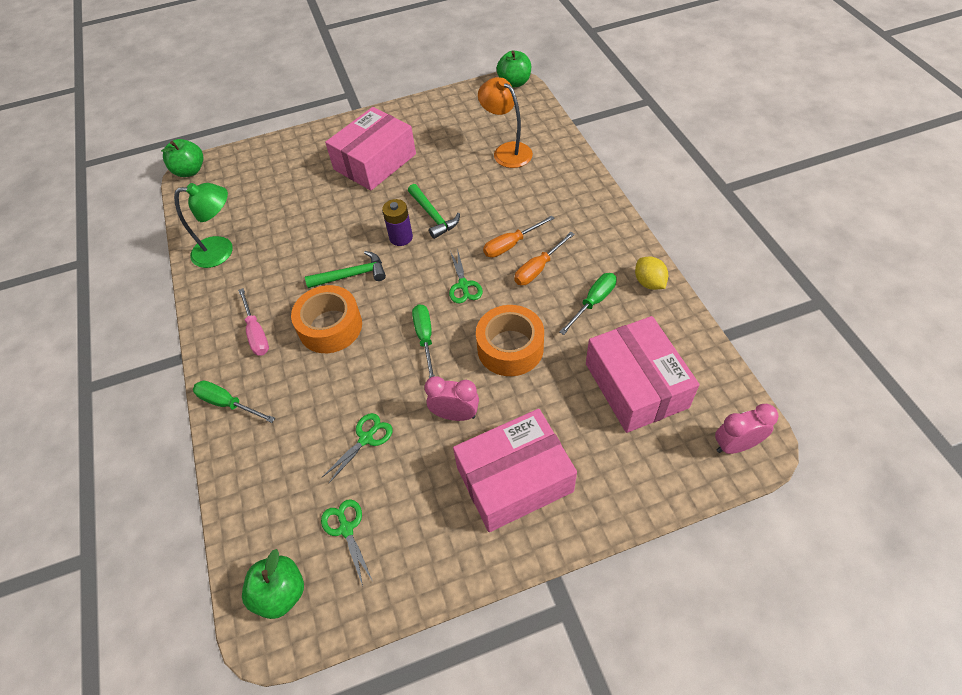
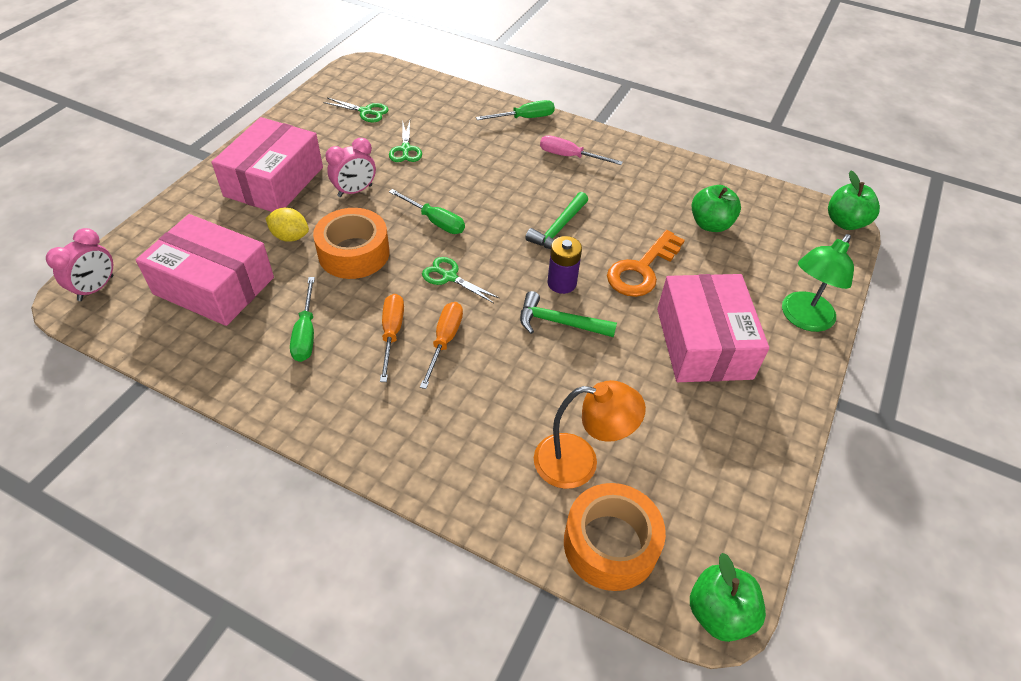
camera: 130 degrees right, 5 degrees down
(221, 251) = (691, 185): green lamp -> green lamp (802, 319)
(281, 593) = (372, 78): green apple -> green apple (710, 224)
(330, 326) = (521, 188): orange tape -> orange tape (610, 544)
(344, 216) = (642, 269): none -> orange key
(649, 283) = (257, 388): yellow lemon -> yellow lemon (290, 237)

